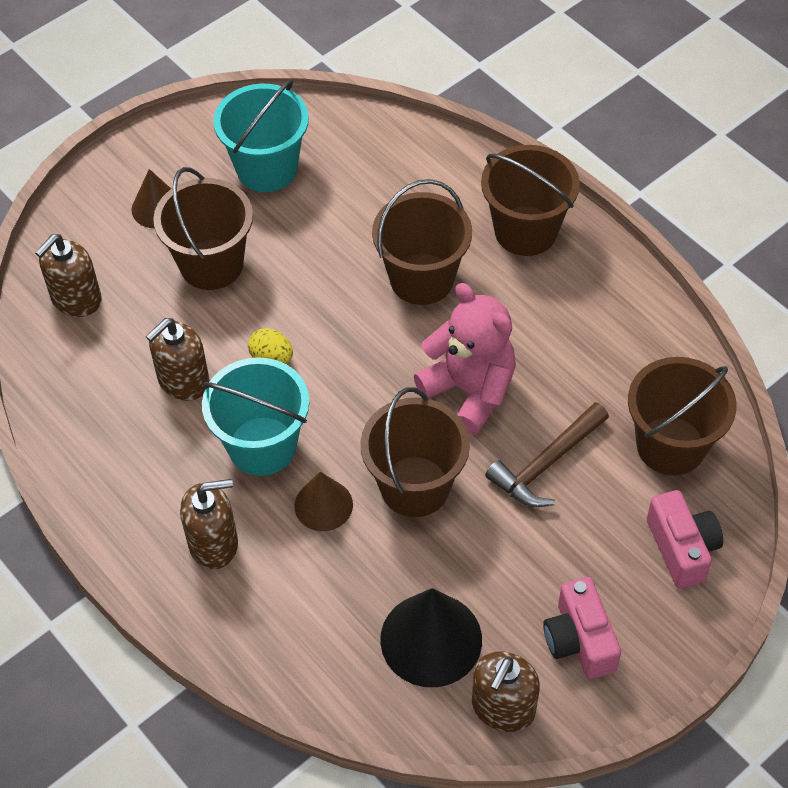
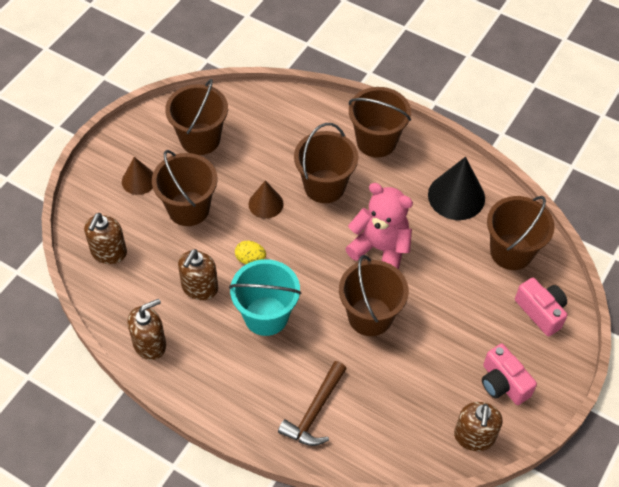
camera: 20 degrees left, 0 degrees up
(214, 543) = (259, 385): brown soap dispenser -> brown soap dispenser (150, 344)
(267, 168) = (200, 139): turquoise bucket -> brown bucket
(323, 505) = (318, 343): brown cone -> brown cone (266, 204)
(431, 639) = (416, 407): black cone -> black cone (456, 196)
(546, 464) = (443, 282): brown hammer -> brown hammer (315, 412)

